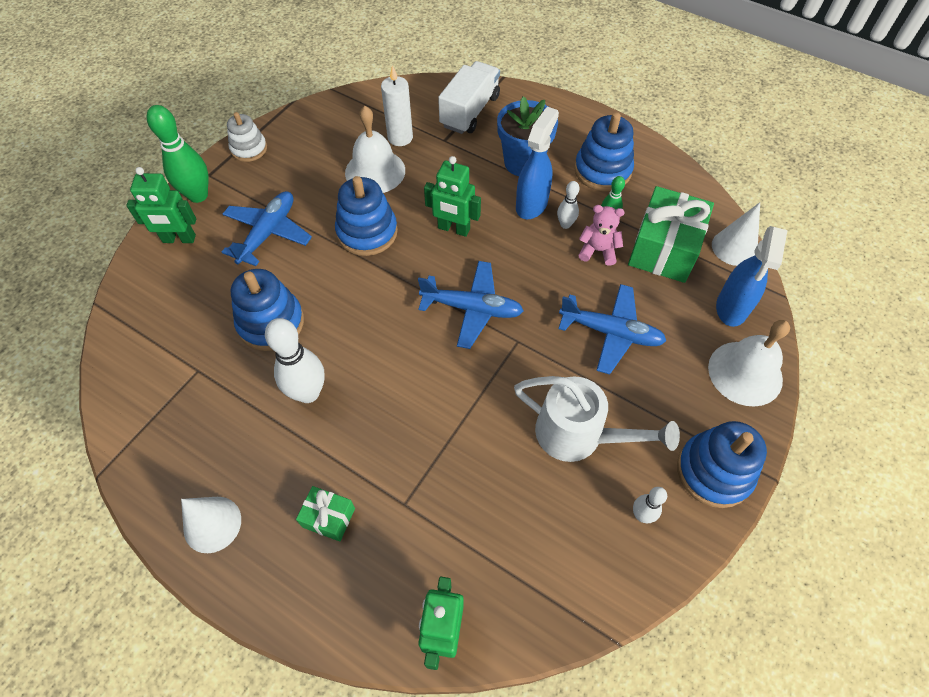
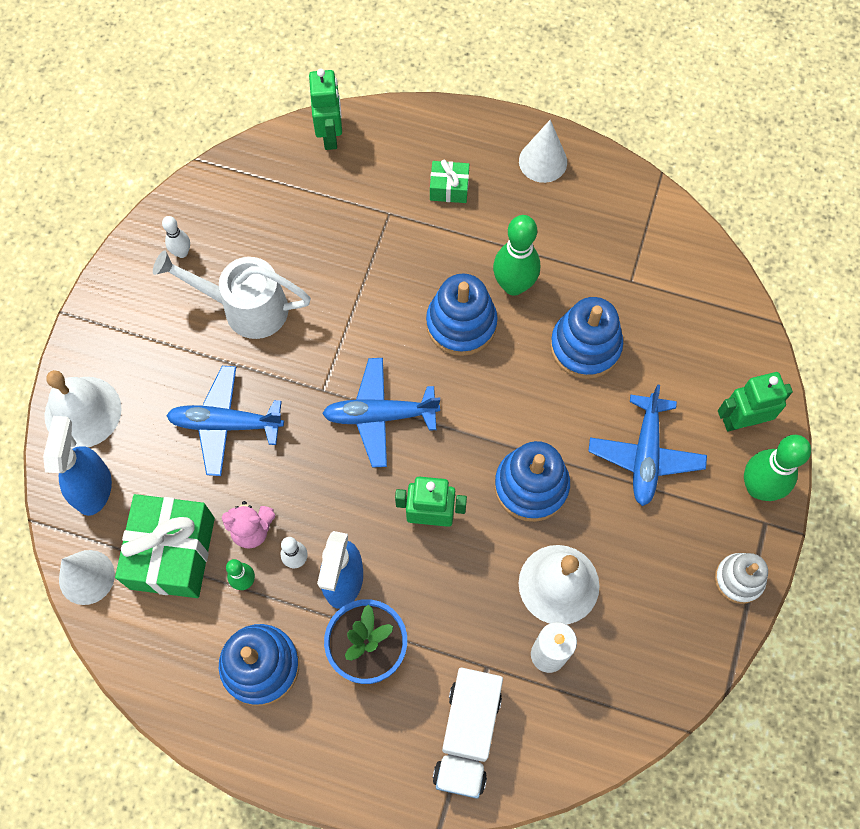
camera: 165 degrees right, 10 degrees up
(308, 393) = (514, 285): white bowling pin -> green bowling pin
(714, 471) = (117, 305): blue stacking toy -> blue stacking toy (461, 324)

